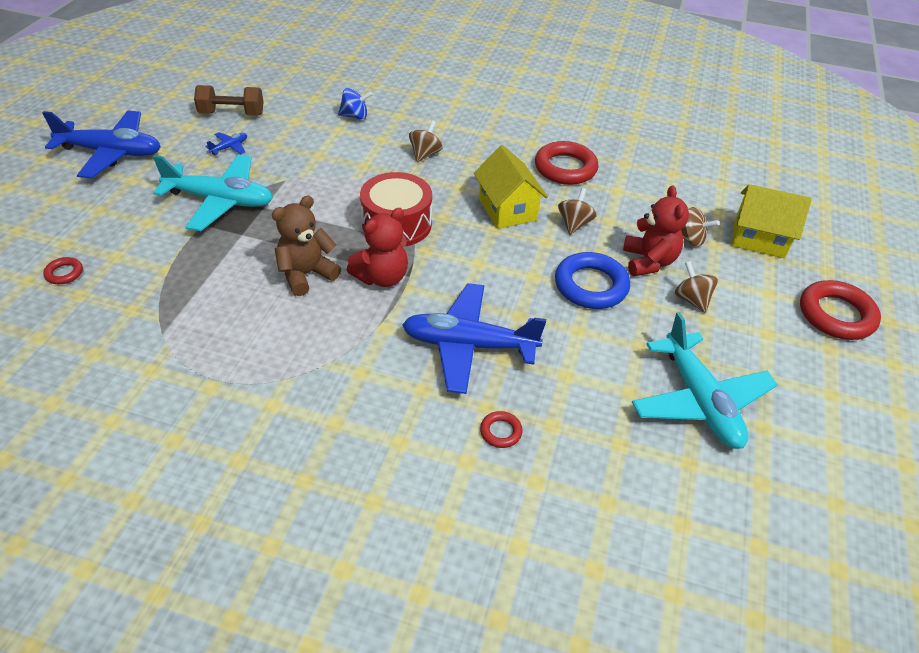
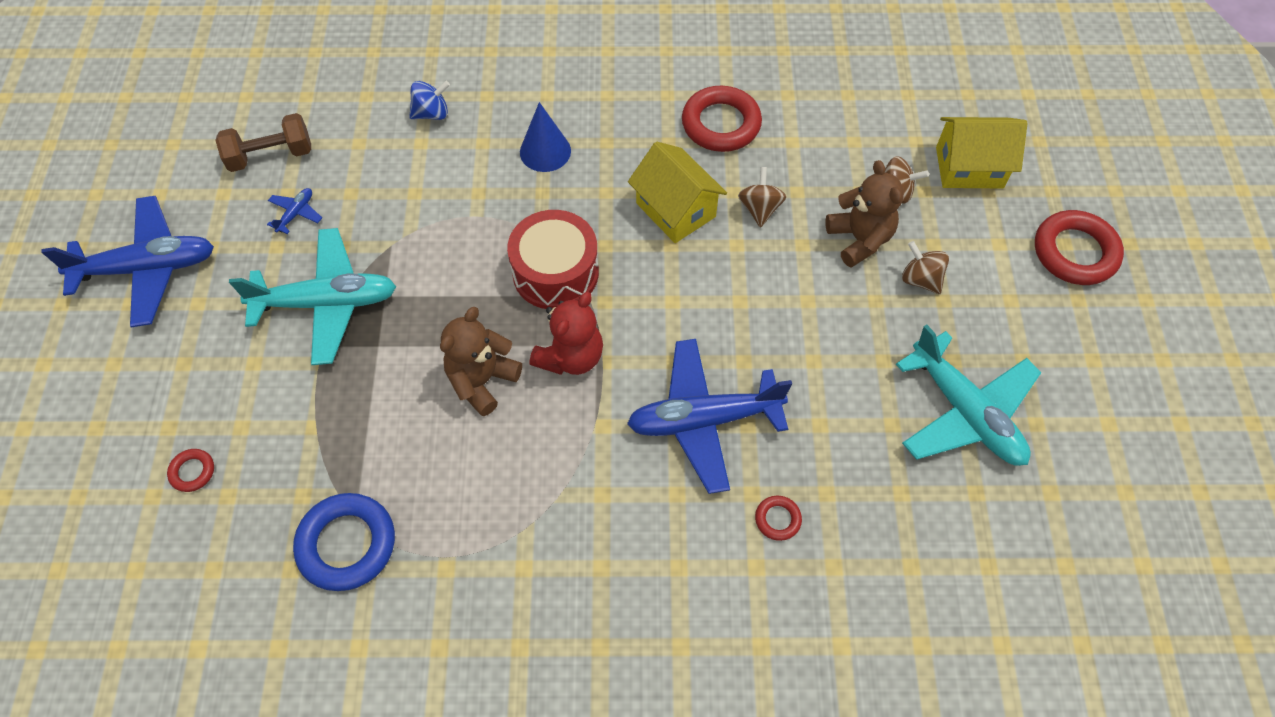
camera: 15 degrees left, 15 degrees up
(425, 154) = (545, 151): brown spinning top -> blue cone
(591, 285) = (807, 294): blue ring -> blue ring (347, 544)
(648, 261) = (859, 239): red teddy bear -> brown teddy bear

